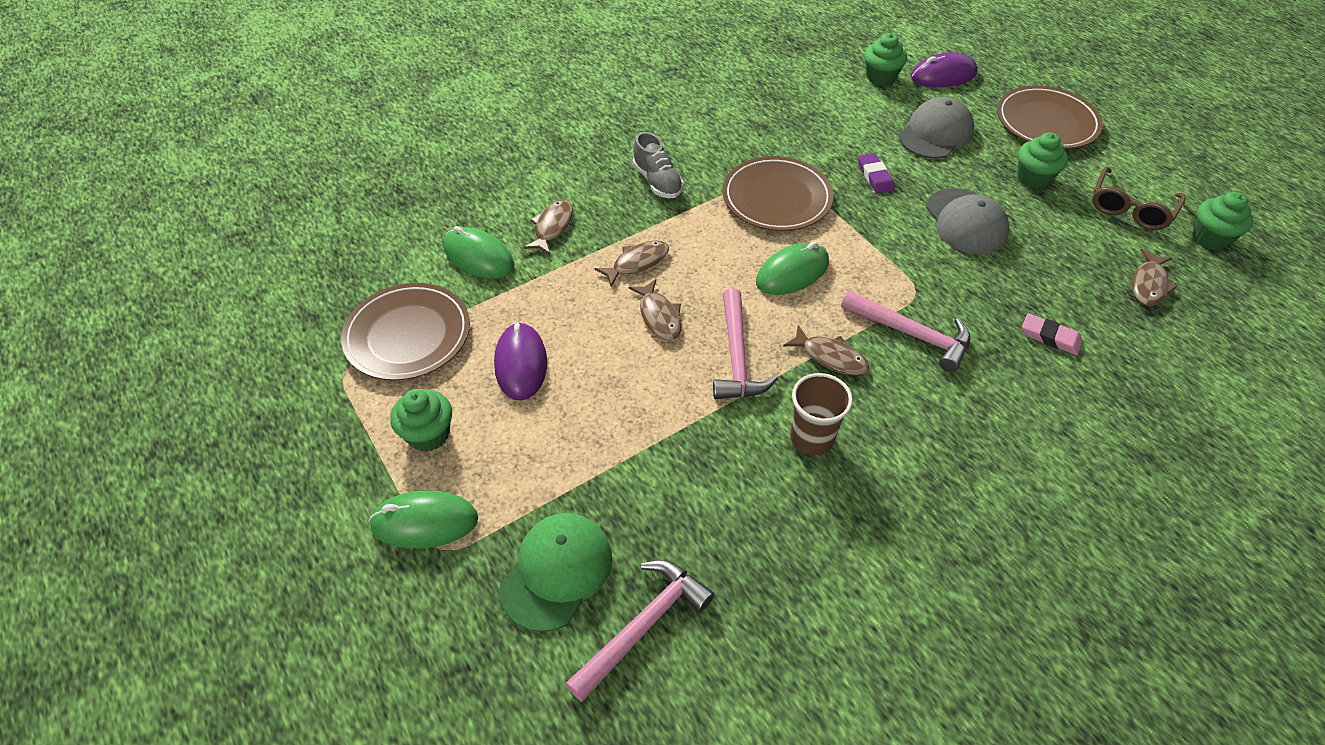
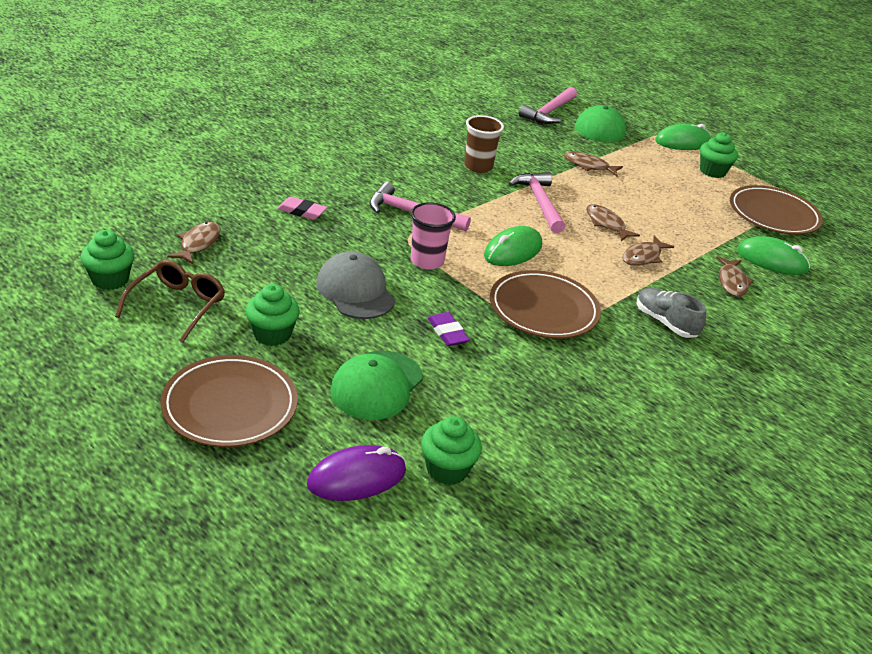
camera: 165 degrees right, 15 degrees down
(521, 364) = (685, 200): purple mouse -> none
(830, 357) = (472, 202): brown fish -> brown fish (589, 166)
(893, 258) = (427, 261): none -> pink cup
(935, 133) = (376, 385): grey cap -> green cap

